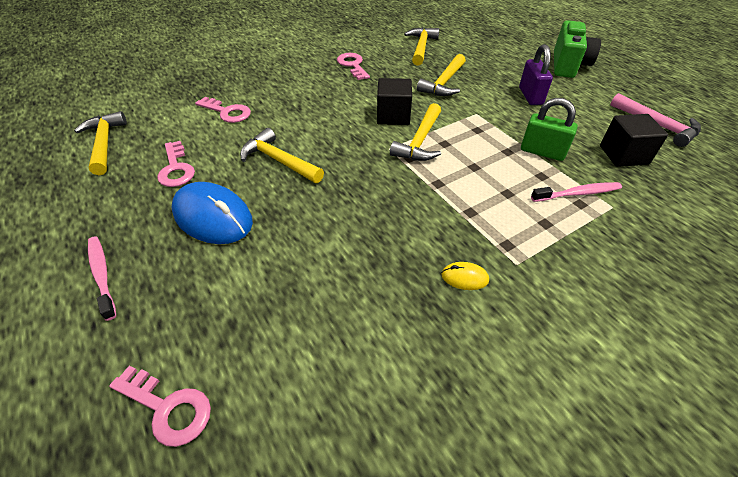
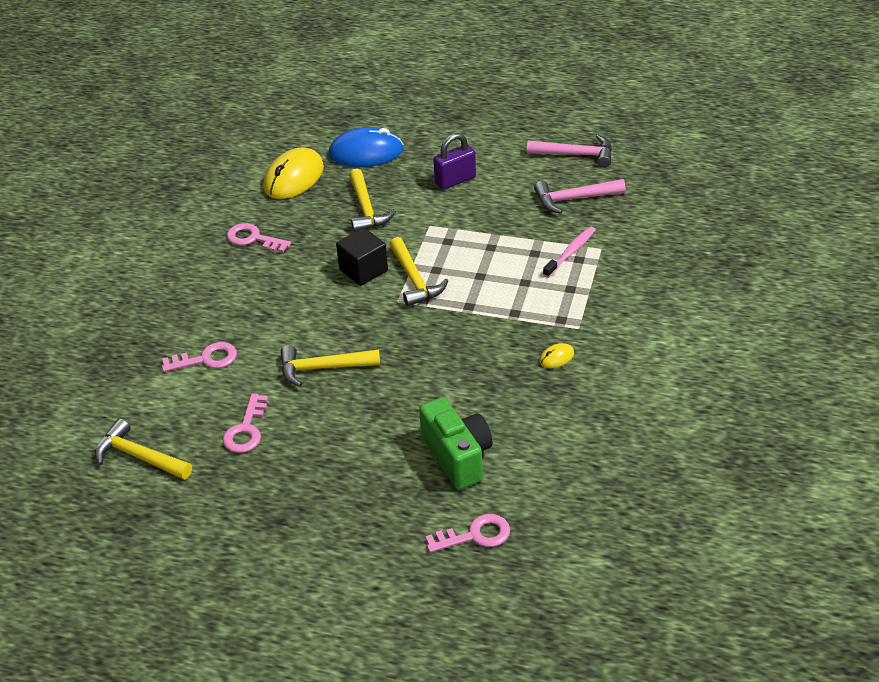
camera: 40 degrees left, 5 degrees down
(102, 275) = (320, 522): pink toothbrush -> none
(176, 169) = (246, 430): pink key -> pink key turned 75 degrees clockwise
(213, 217) = (337, 438): blue mouse -> blue mouse (366, 152)
(421, 47) = (294, 178): yellow hammer -> yellow mouse
(530, 96) = (455, 180): purple padlock -> purple padlock turned 75 degrees counterclockwise
(542, 152) = (516, 231): green padlock -> none
(568, 65) = (454, 124): green camera -> green camera (457, 457)
(623, 155) = (574, 199): black cube -> pink hammer

